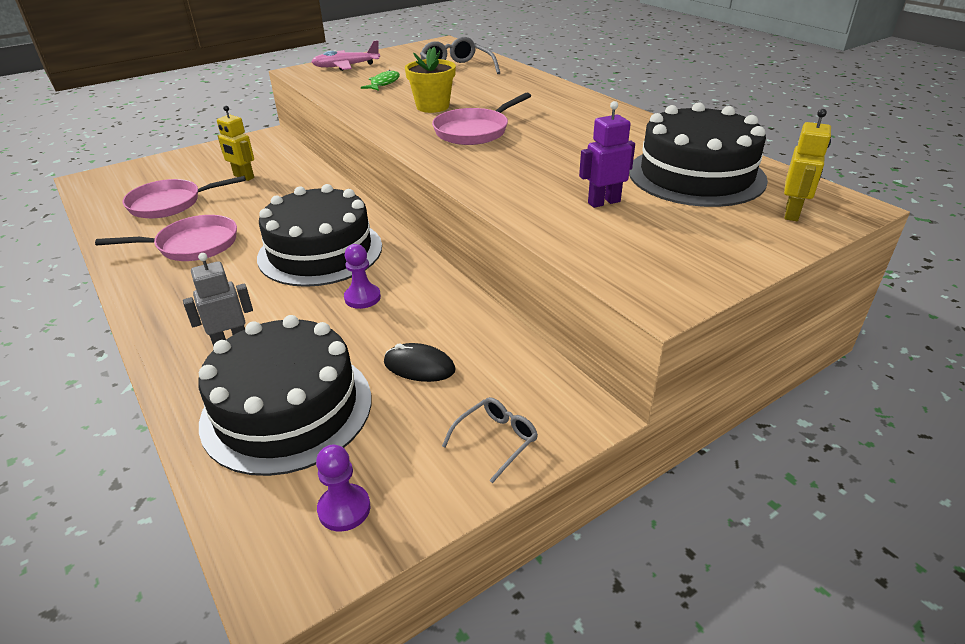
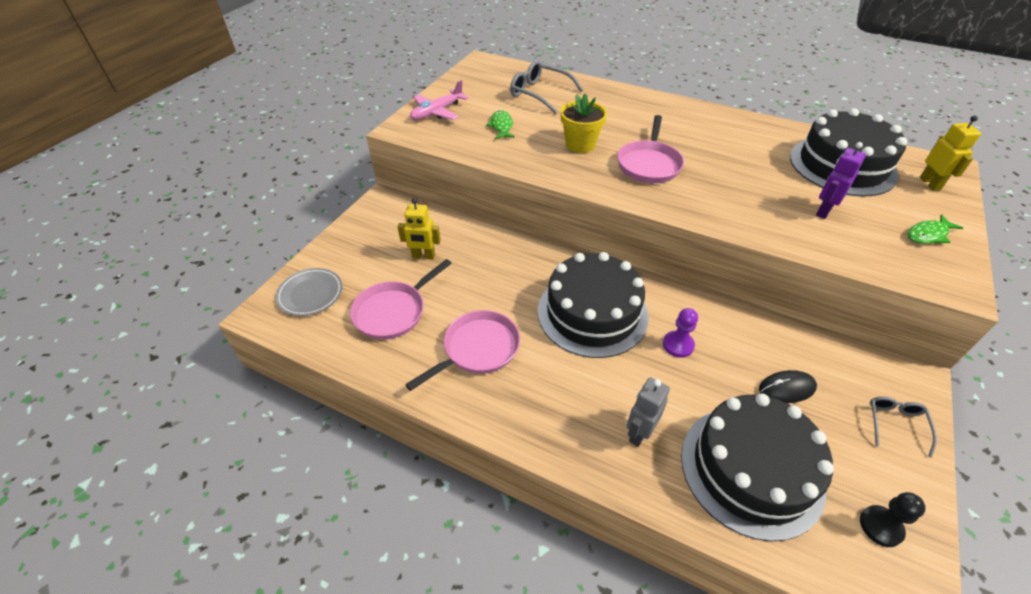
camera: 30 degrees left, 10 degrees up
(132, 177) = (310, 294): none -> grey plate
(344, 509) = (880, 526): purple pawn -> black pawn
(705, 250) = (928, 235): none -> green fish

